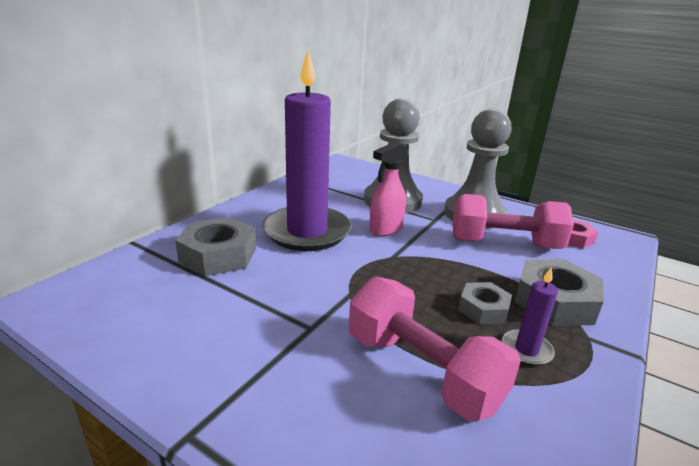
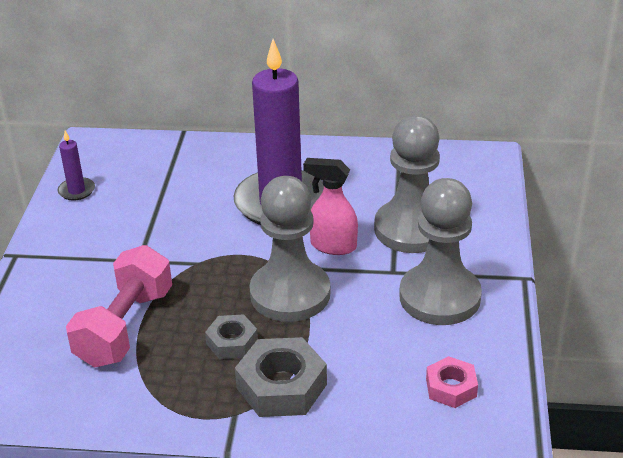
camera: 65 degrees right, 10 degrees up
(218, 255) = (199, 177): grey nut -> none
(433, 263) = (290, 294): none -> grey pawn
(504, 244) = (380, 334): pink dumbbell -> none
(526, 350) = (188, 377): purple candle -> purple candle (76, 191)

